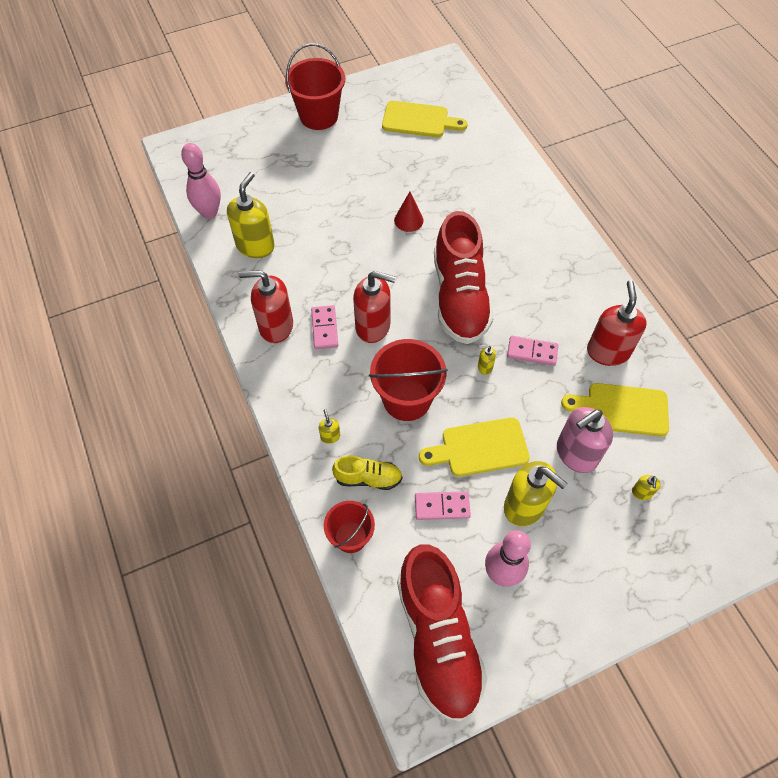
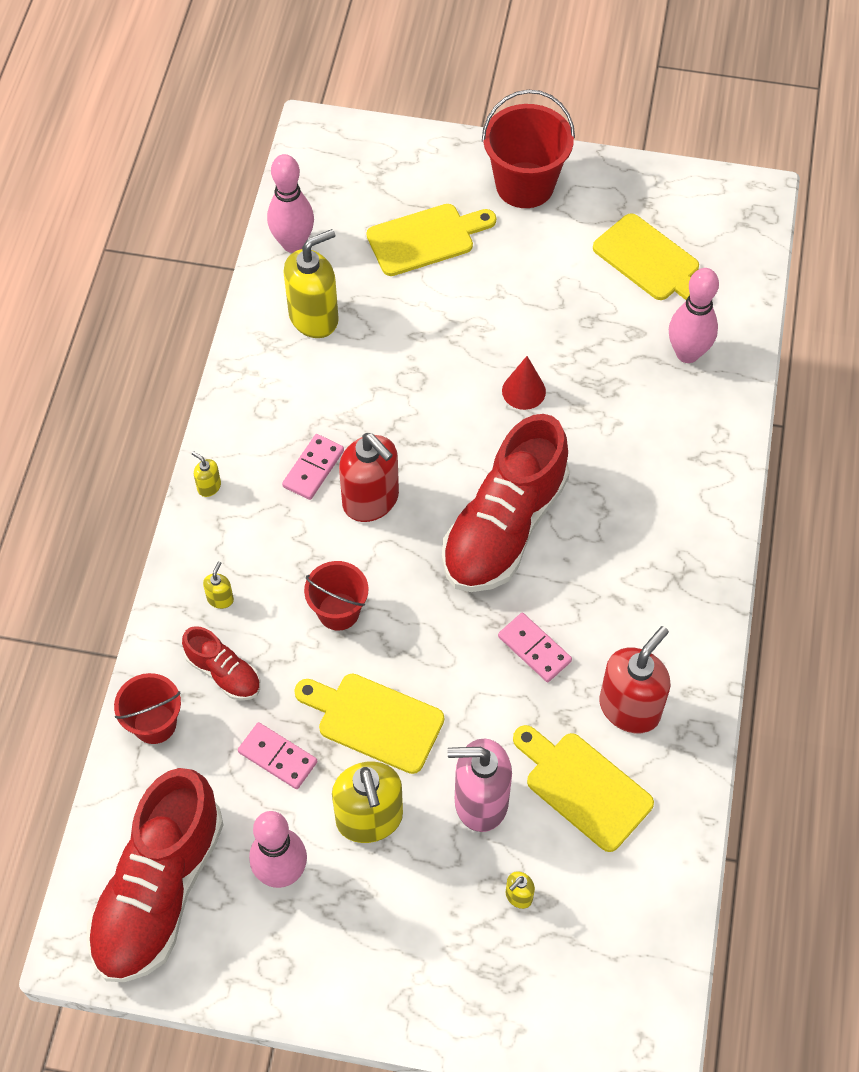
camera: 35 degrees right, 0 degrees up
(275, 326) = (260, 432): red soap dispenser -> none
(286, 170) = (425, 238): none -> yellow cutting board
(368, 478) = (224, 672): yellow shoe -> red shoe
(406, 399) = (338, 611): red bucket -> red bucket, size x0.62
(477, 155) = (687, 353): none -> pink bowling pin
(485, 367) = (461, 631): yellow soap dispenser -> yellow soap dispenser (209, 487)

